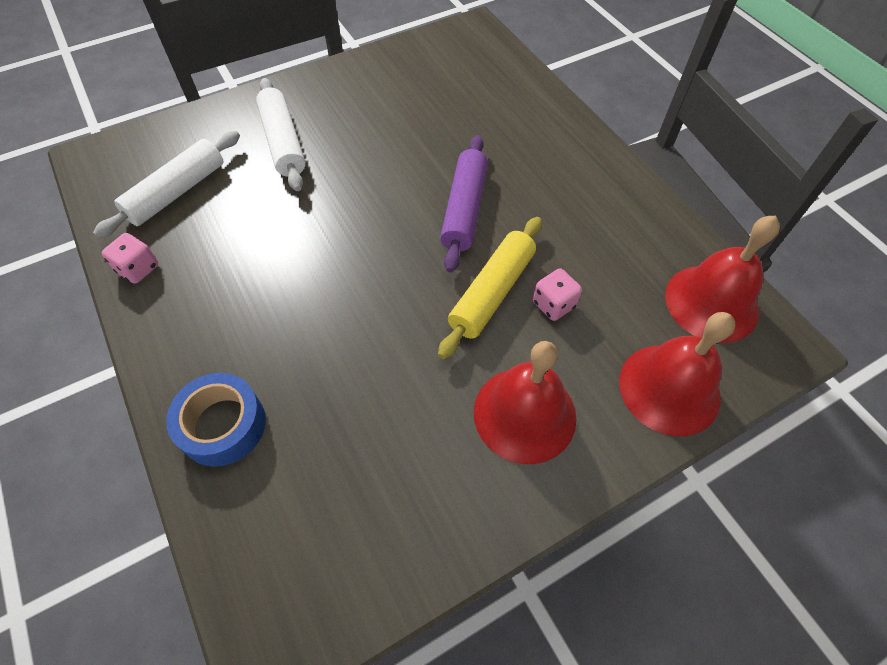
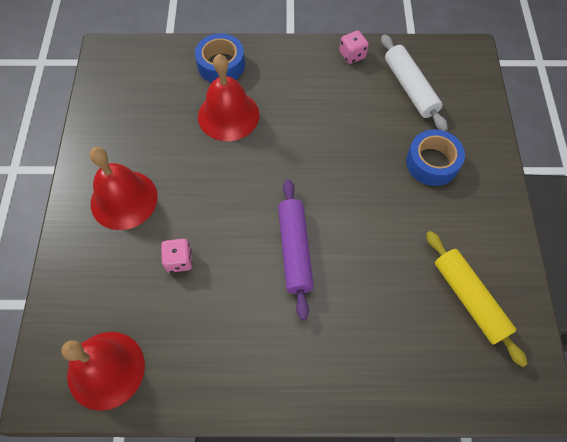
camera: 120 degrees right, 5 degrees up
(283, 142) = (432, 163): white rolling pin -> blue tape
(464, 209) = (295, 250): purple rolling pin -> purple rolling pin turned 45 degrees clockwise
(491, 292) = (213, 228): yellow rolling pin -> yellow rolling pin (469, 299)
(669, 388) = (76, 290): red bell -> red bell (228, 115)

